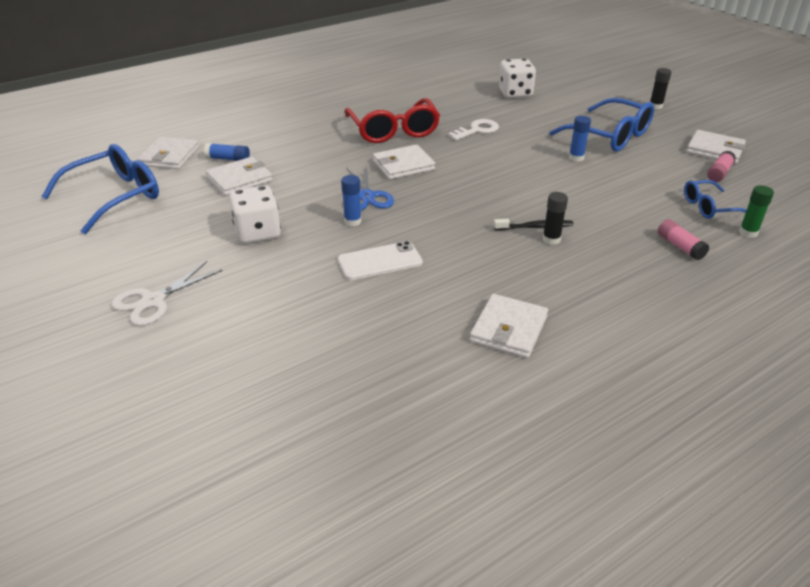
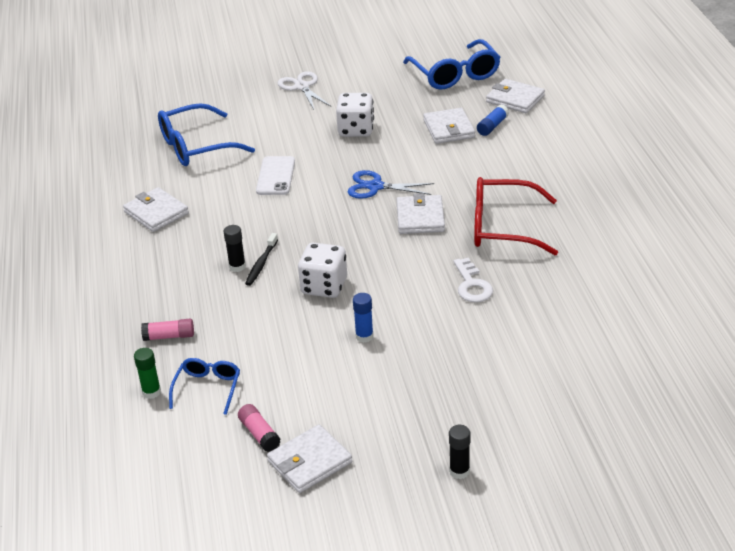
camera: 115 degrees right, 0 degrees up
(352, 221) = (340, 173): blue glue stick -> none
(515, 93) = (566, 349): white dice -> white dice (324, 286)
(610, 136) = (398, 385): blue glasses -> blue glasses (195, 147)

